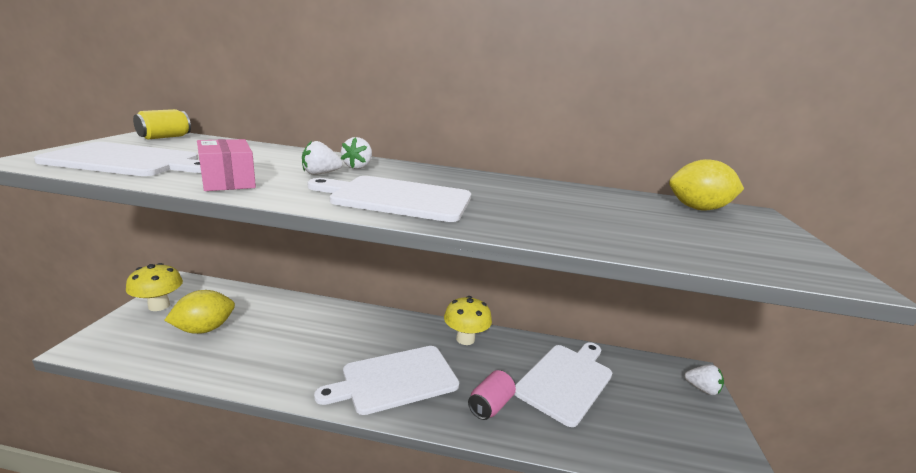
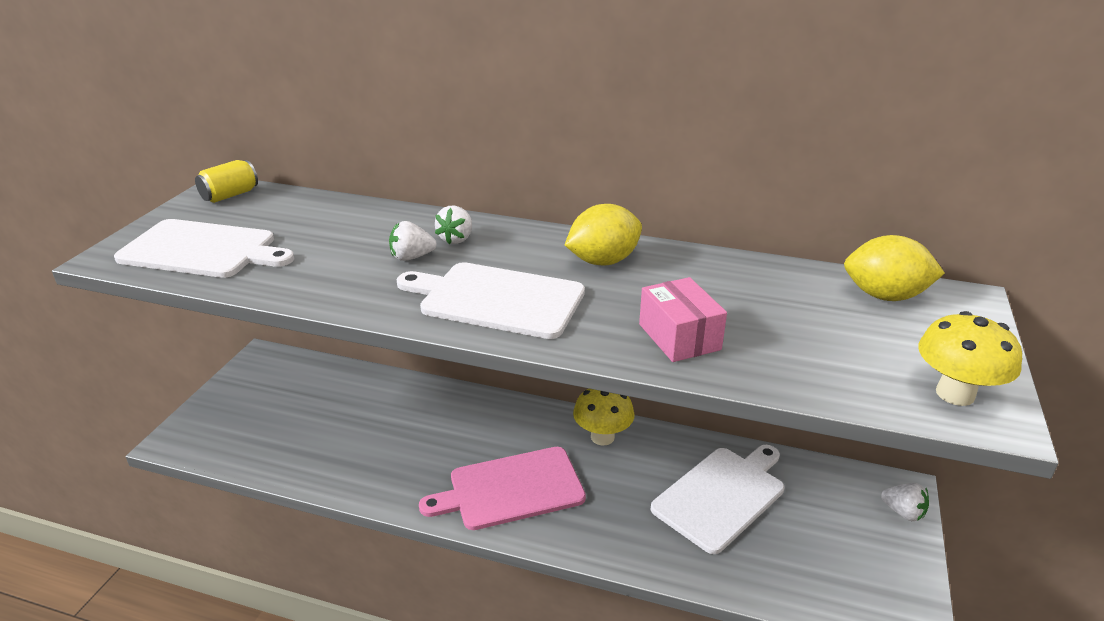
camera: 10 degrees right, 10 degrees up
(159, 306) = (239, 389): yellow mushroom -> yellow mushroom (955, 394)
(204, 329) = (293, 420): yellow lemon -> yellow lemon (603, 261)
(228, 181) = (311, 280): pink box -> pink box (679, 337)
(395, 379) = (511, 489): white cutting board -> pink cutting board
(491, 405) = (620, 524): pink can -> none

